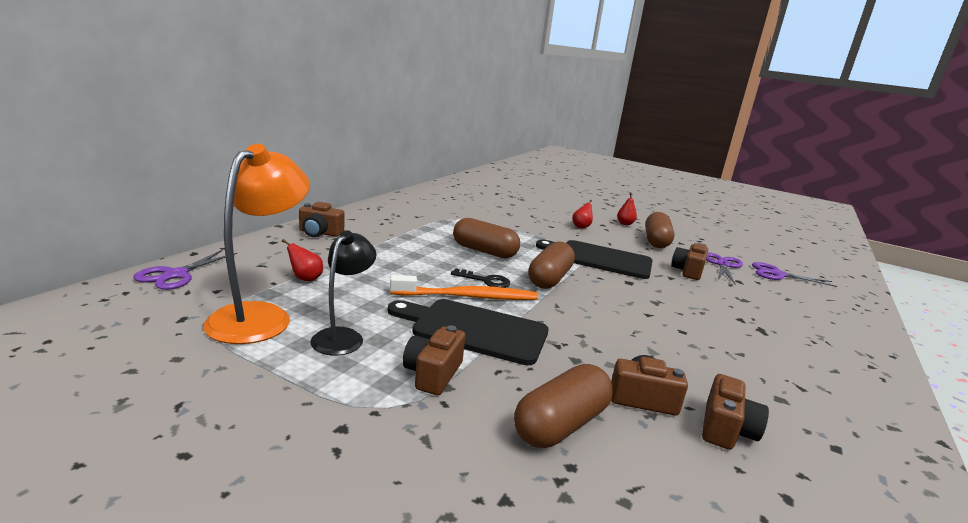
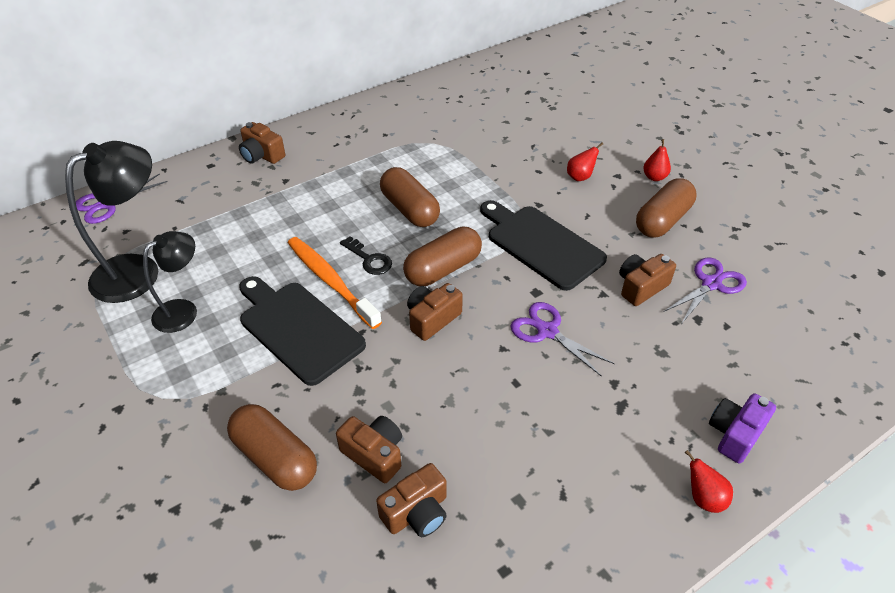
camera: 30 degrees right, 25 degrees up
(260, 316) = (138, 271): orange lamp -> black lamp
(305, 279) = (203, 227): red pear -> red pear (703, 498)
(433, 374) = (220, 373): brown camera -> brown camera (432, 319)
(468, 297) = (331, 281): orange toothbrush -> orange toothbrush turned 150 degrees counterclockwise
(560, 424) = (275, 458): brown capsule -> brown capsule turned 60 degrees clockwise
(777, 274) = (779, 318): purple scissors -> purple scissors (547, 331)
(839, 330) = (735, 434): none -> purple camera

